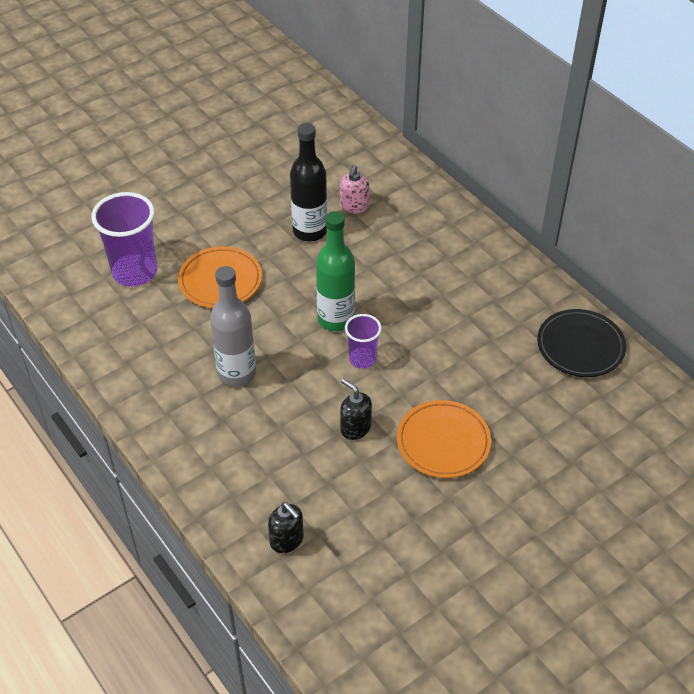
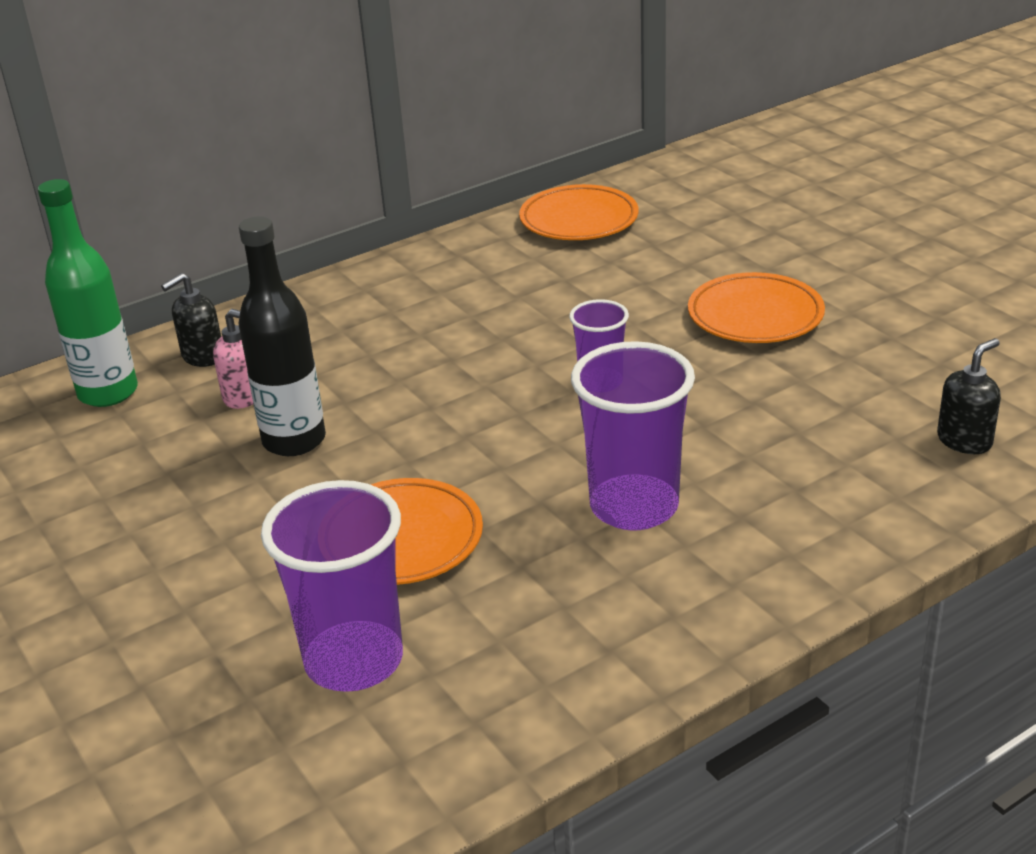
camera: 85 degrees left, 15 degrees down
(237, 373) = (634, 507): grey bottle -> purple cup
(336, 319) = (513, 408): green bottle -> green bottle (108, 393)
(355, 428) = (739, 386): black soap dispenser -> black soap dispenser (202, 356)
(580, 346) = (579, 220): black plate -> orange plate

